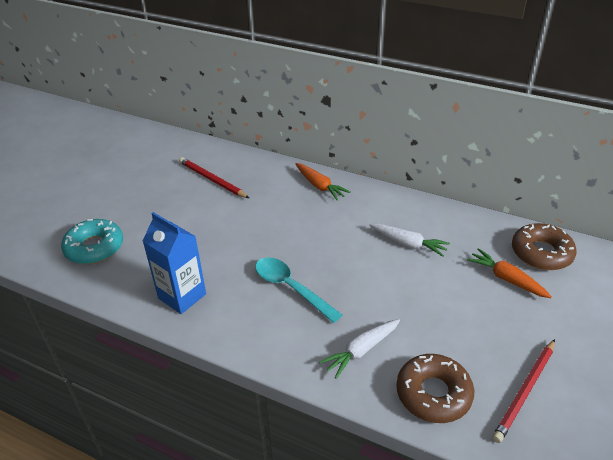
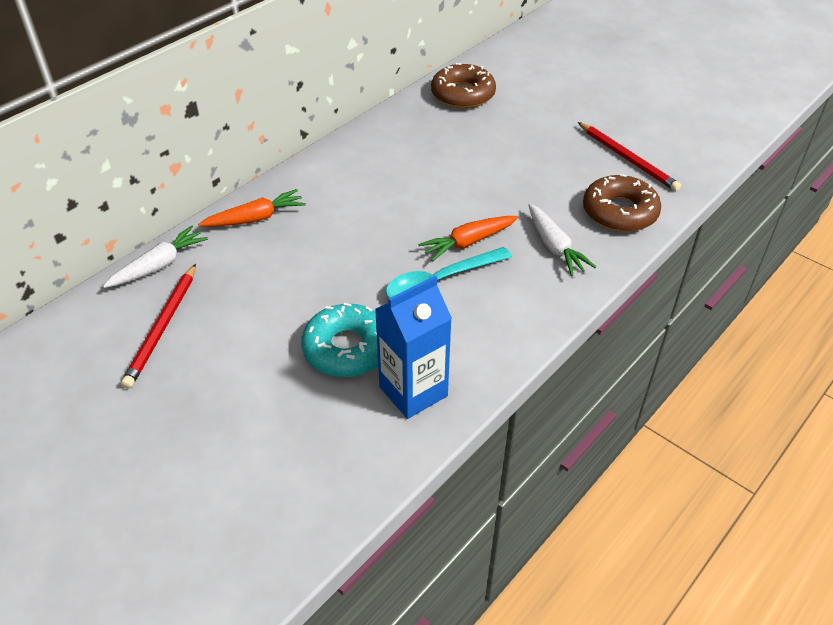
camera: 75 degrees left, 5 degrees up
(94, 247) = (252, 498): turquoise donut -> turquoise donut (347, 349)
(212, 180) = (162, 327): red pencil -> red pencil turned 45 degrees counterclockwise
(408, 244) = (407, 173): white carrot -> white carrot (159, 265)
(506, 279) = (489, 125): orange carrot -> orange carrot (468, 242)

